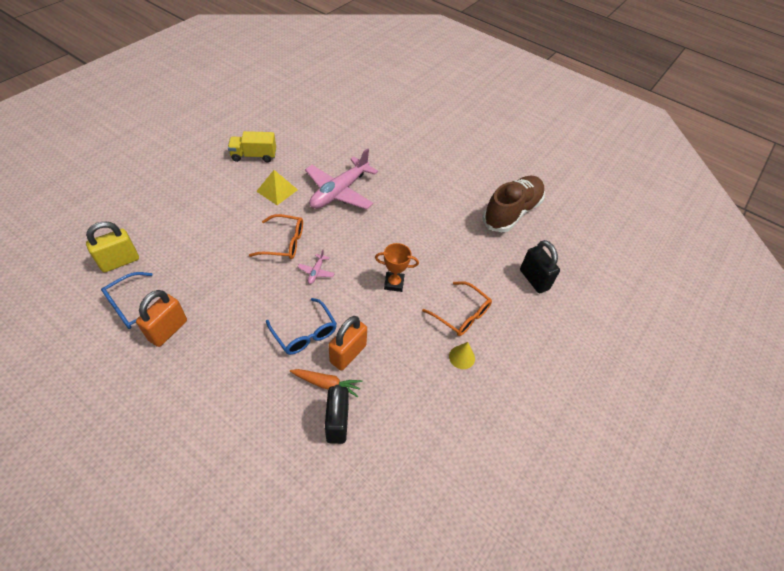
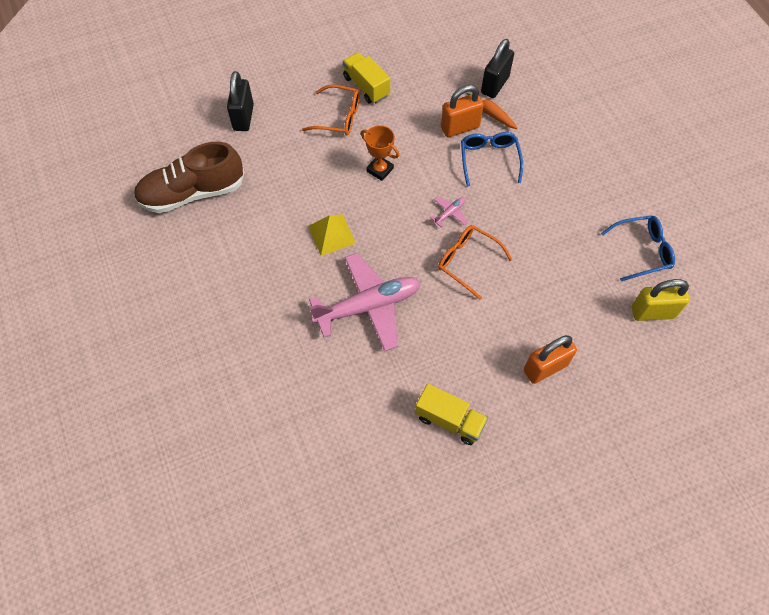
camera: 145 degrees left, 10 degrees up
(168, 330) = (613, 213): orange padlock -> orange padlock (545, 368)
(277, 190) = (444, 342): yellow pyramid -> yellow pyramid (331, 234)
(461, 314) = (339, 117): orange glasses -> orange glasses turned 120 degrees clockwise
(462, 357) = (366, 86): yellow cone -> yellow truck

